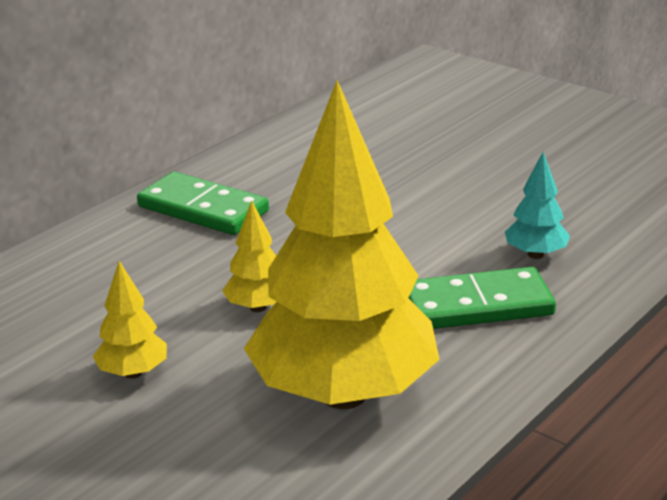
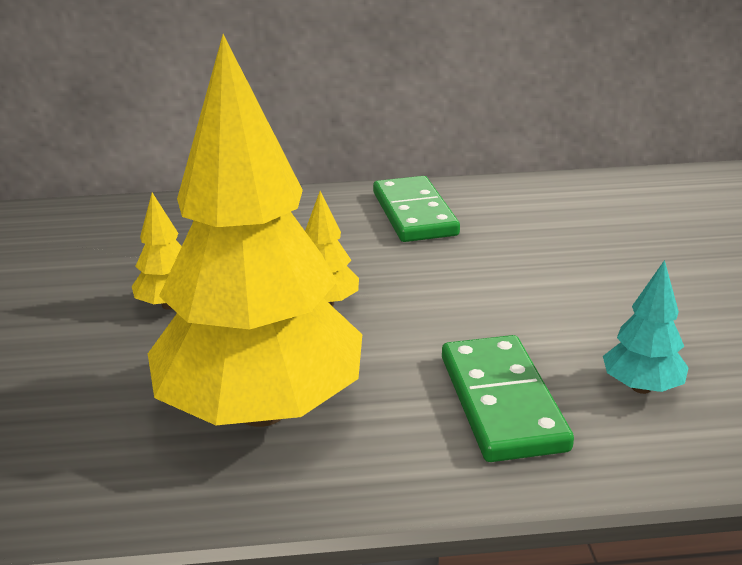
camera: 45 degrees right, 0 degrees up
(477, 305) = (502, 402): green domino -> green domino turned 45 degrees clockwise

